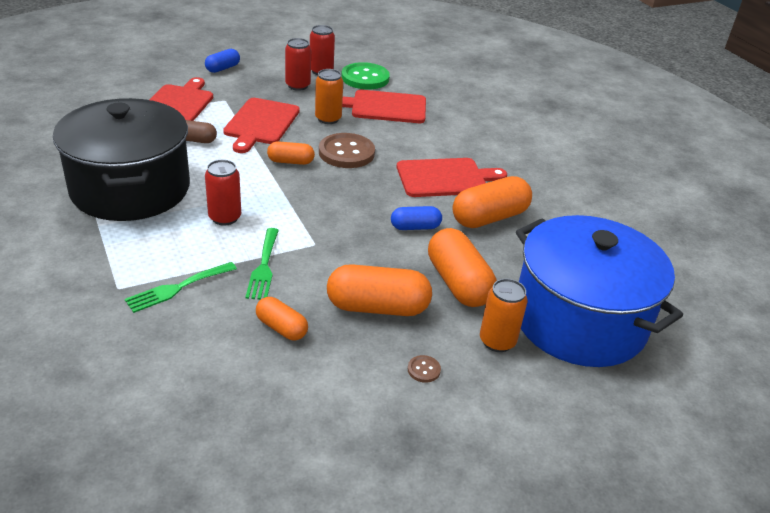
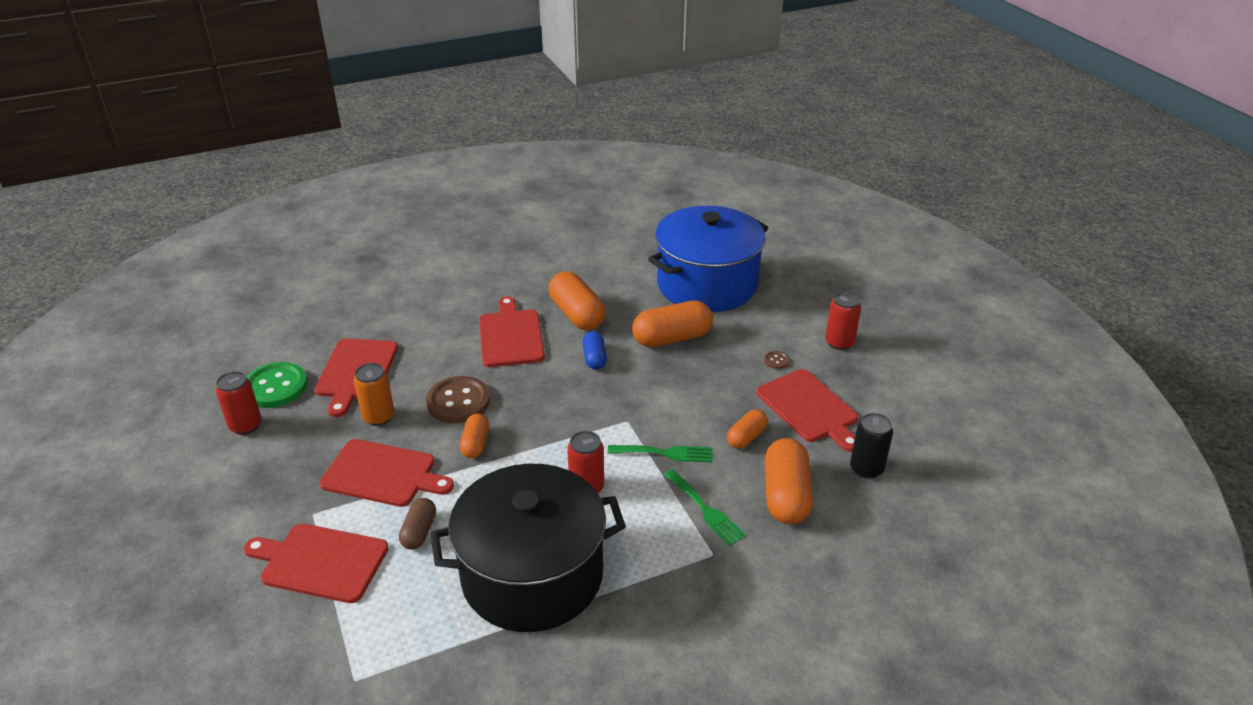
camera: 85 degrees left, 0 degrees up
(211, 430) = (866, 469): none -> black can
(223, 68) = (210, 525): blue capsule -> none
(298, 86) = (284, 446): red can -> red can (839, 343)
(329, 390) = (809, 408): none -> red cutting board
(377, 307) = (710, 383): orange capsule -> orange capsule (785, 495)
(497, 341) = (737, 324): orange can -> none

